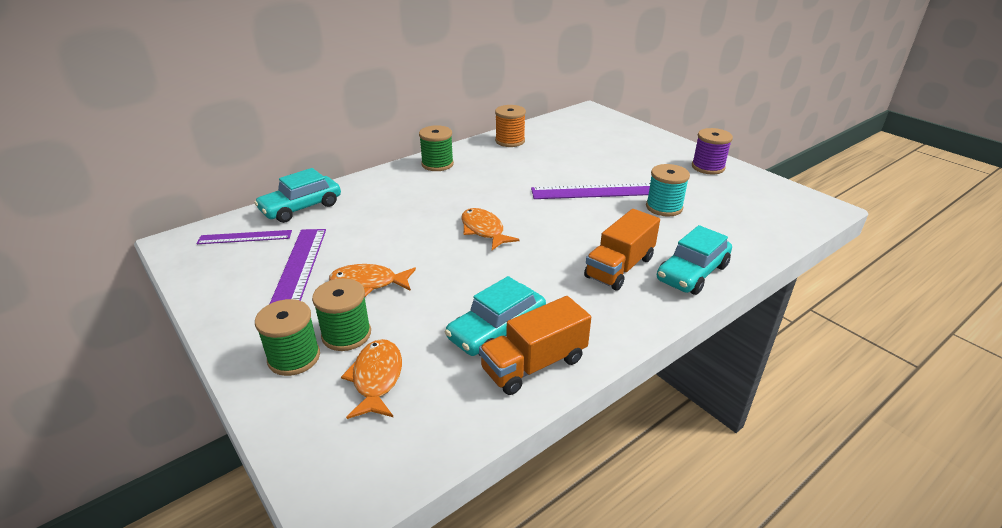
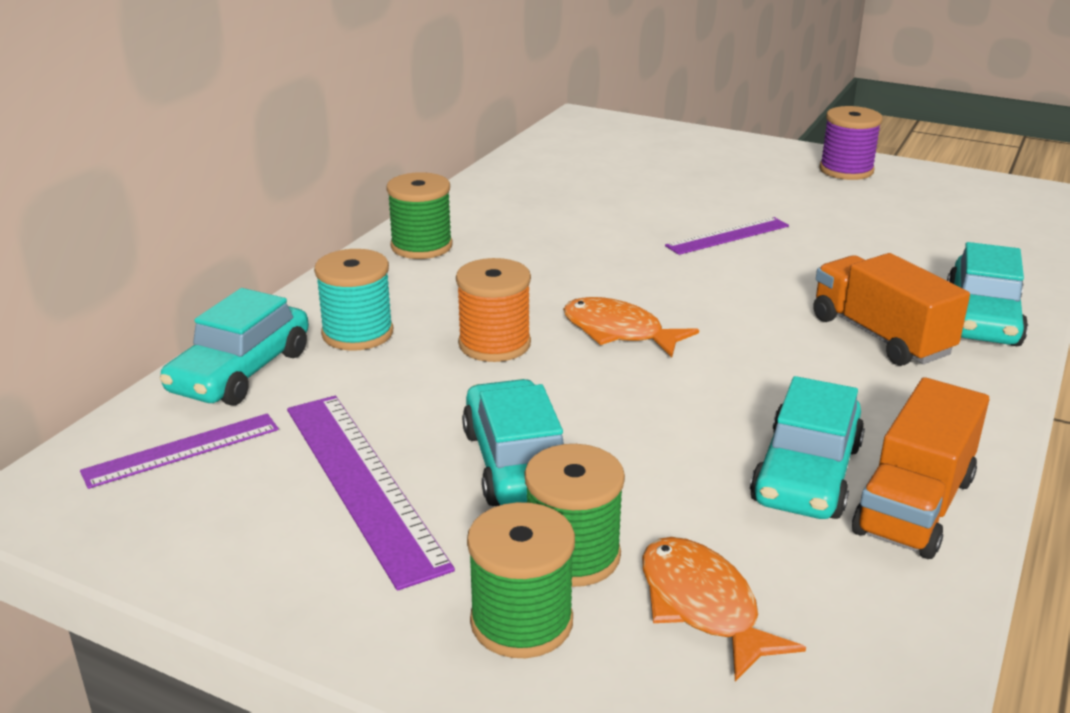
camera: 25 degrees left, 5 degrees down
(368, 283) = (517, 463): orange fish -> turquoise car
(510, 141) = (507, 186): orange spool -> orange spool (494, 344)
(596, 191) = (728, 236): purple ruler -> purple ruler, size x0.61
(619, 267) = (880, 336): orange truck -> orange truck turned 135 degrees clockwise
(664, 207) = (848, 238): turquoise spool -> turquoise spool (357, 333)

